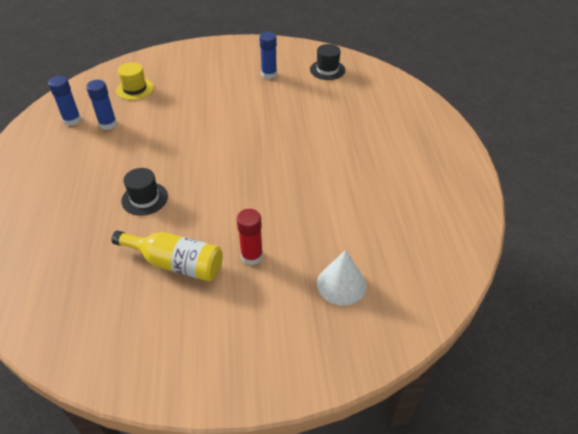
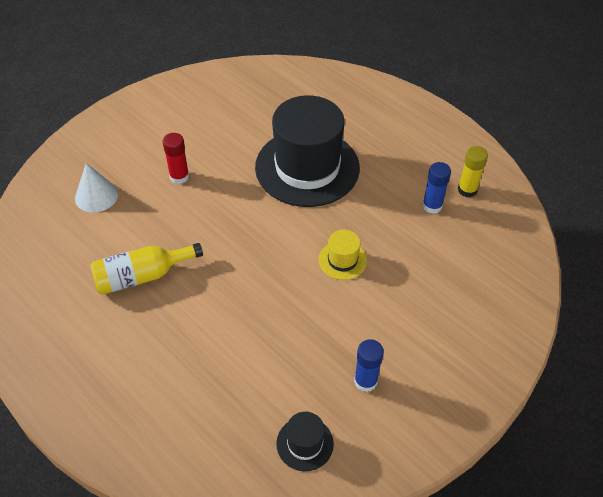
camera: 140 degrees right, 5 degrees up
(72, 120) = (467, 190): blue glue stick -> yellow glue stick
(135, 89) = (471, 258): yellow hat -> yellow hat (342, 260)
(144, 198) = (307, 167): black hat -> black hat, size x2.37
(176, 263) = (228, 143): yellow bottle -> yellow bottle (142, 276)

